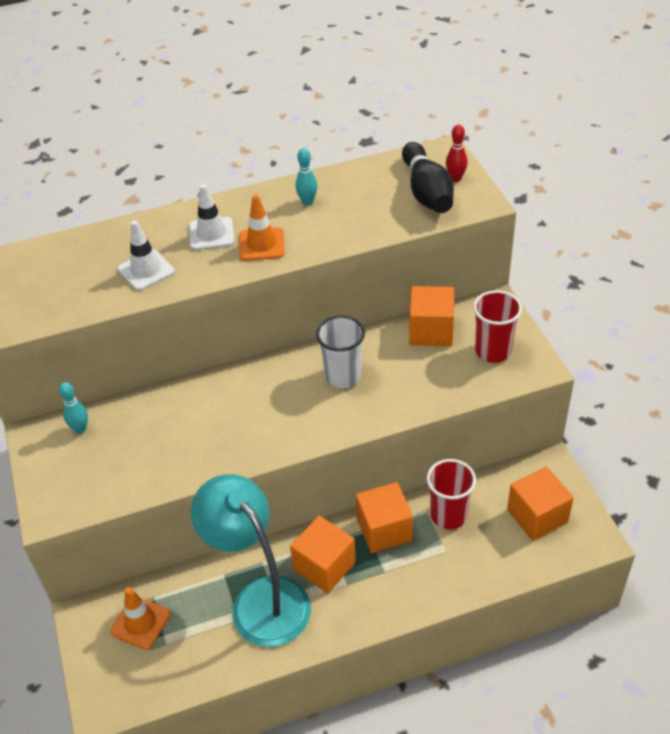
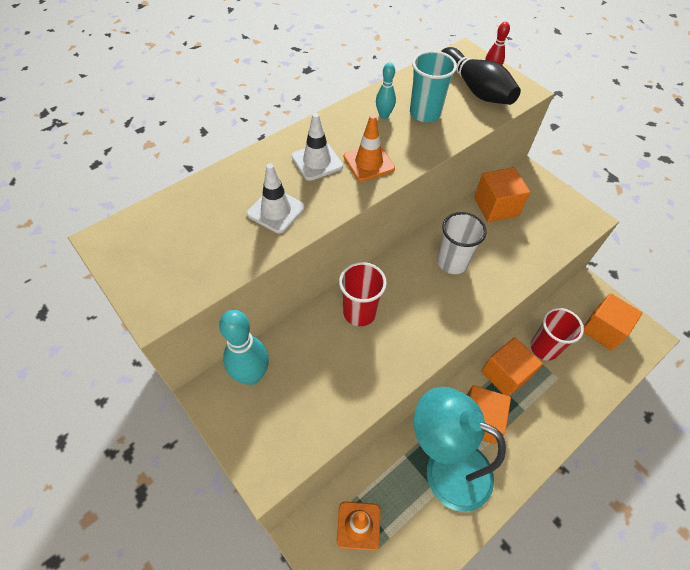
camera: 25 degrees left, 10 degrees up
(80, 429) = (251, 375): turquoise bowling pin -> turquoise bowling pin, size x1.87
(352, 207) = (425, 113): none -> turquoise cup
(493, 351) = (550, 212): red cup -> red cup (359, 312)

